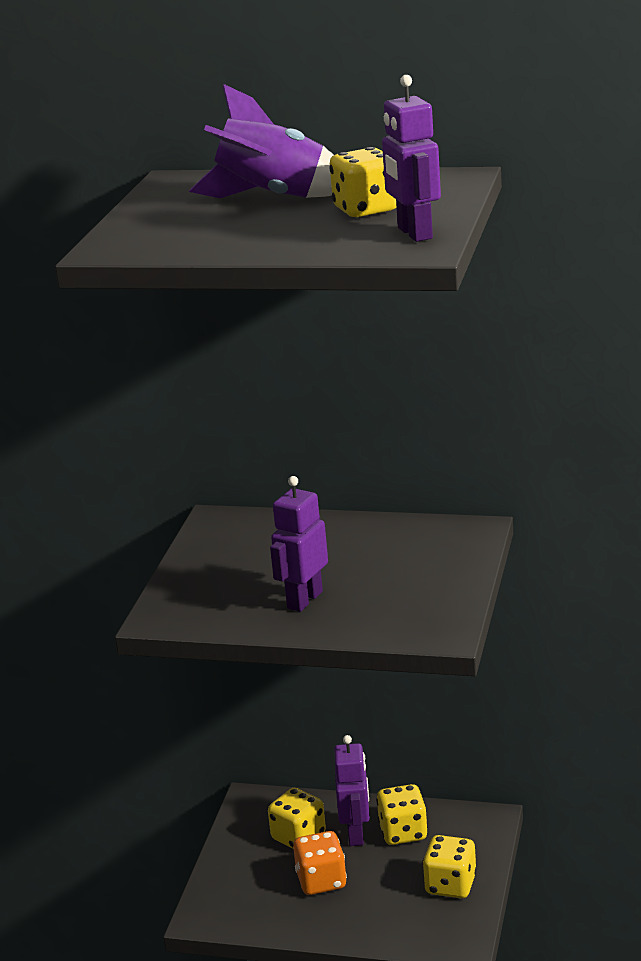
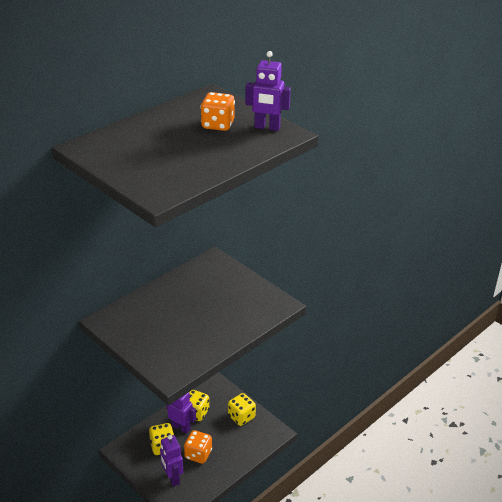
camera: 60 degrees left, 10 degrees up
(272, 198) = (161, 136): purple rocket -> none
(304, 600) = (210, 327): purple robot -> purple robot (172, 478)
(365, 210) = (218, 125): yellow dice -> orange dice

